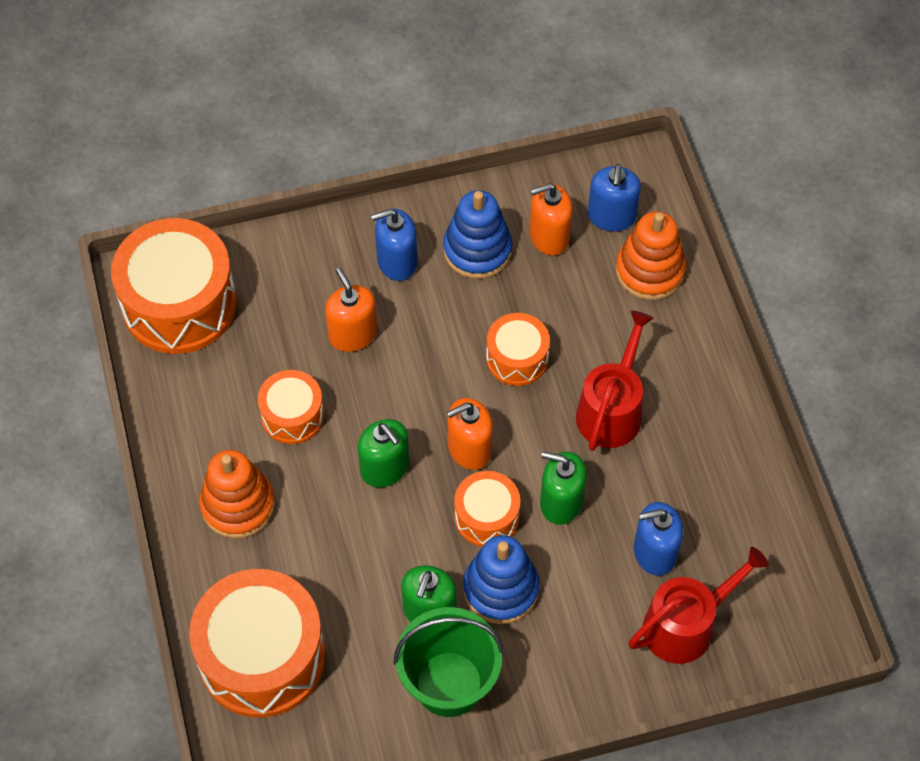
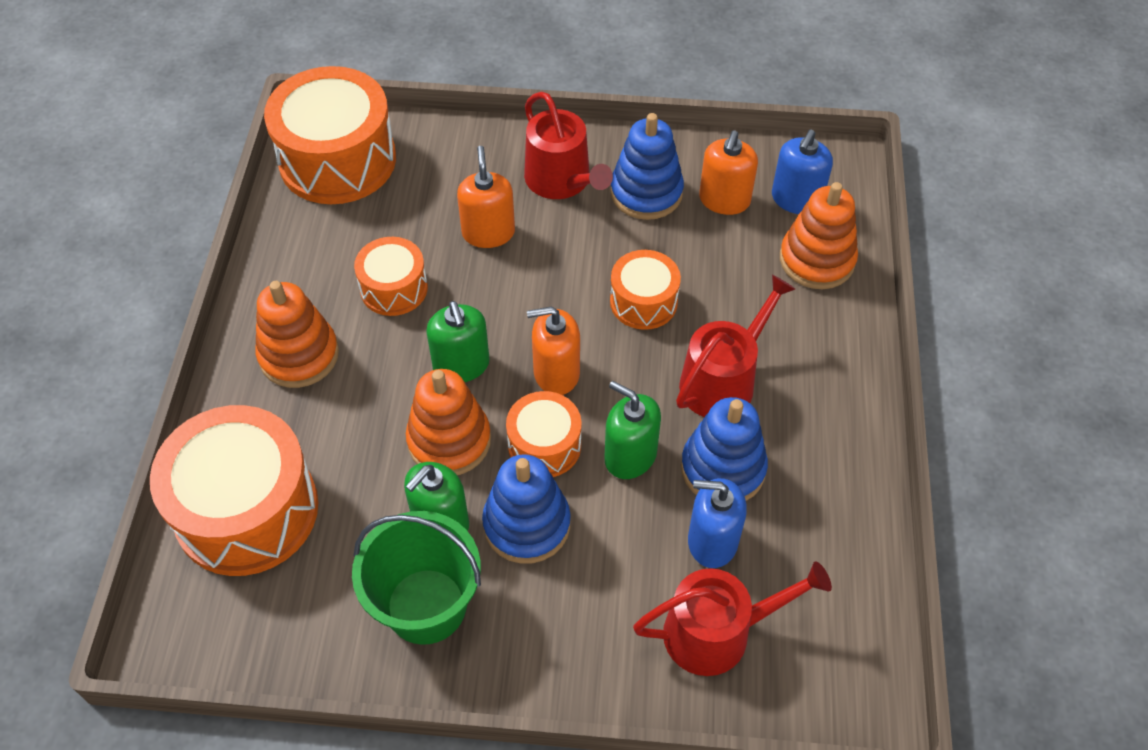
camera: 20 degrees right, 5 degrees down
(397, 261) = (562, 181): blue soap dispenser -> red watering can
(405, 539) = (449, 440): none -> orange stacking toy
(549, 236) = (724, 200): orange soap dispenser -> orange soap dispenser turned 75 degrees counterclockwise
(640, 488) = (723, 468): none -> blue stacking toy

